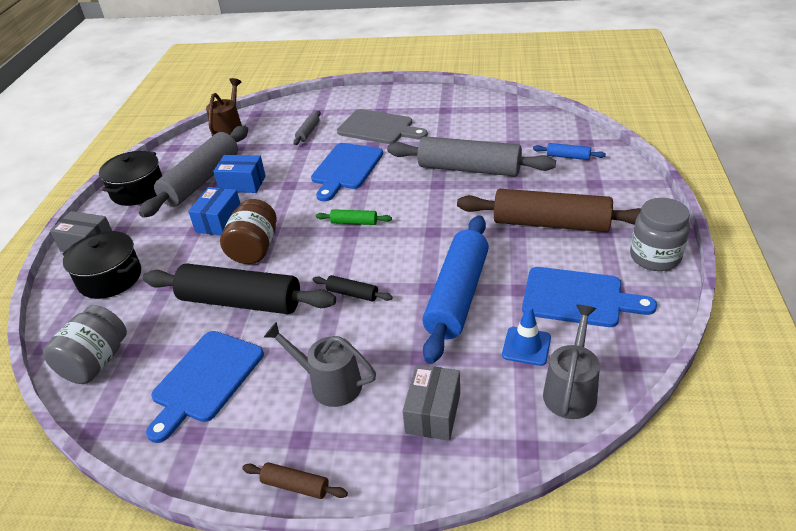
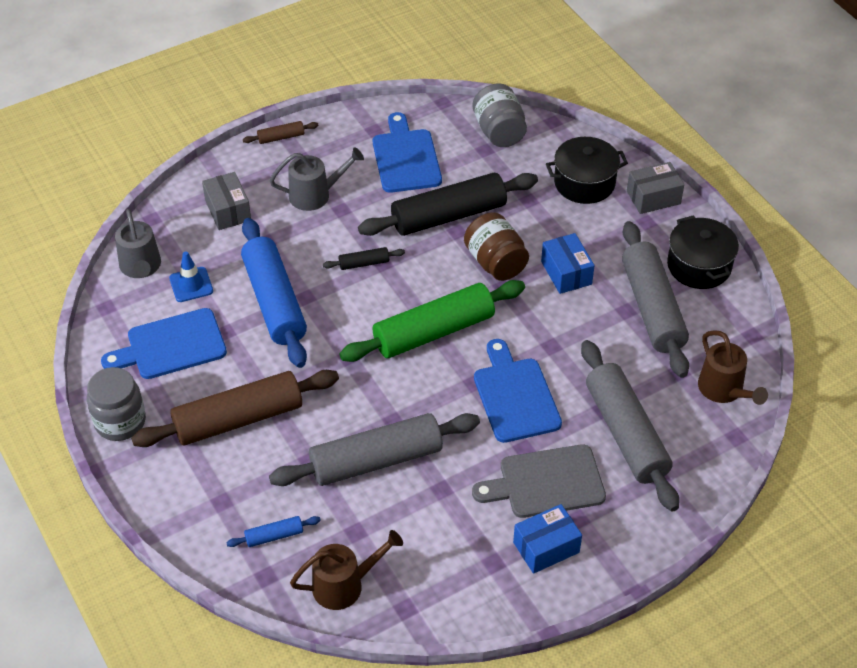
camera: 140 degrees right, 10 degrees up
(242, 184) = (602, 324): blue box -> blue box (546, 547)
(308, 132) = (625, 433): grey rolling pin -> grey rolling pin, size x2.36
(354, 222) = (433, 331): green rolling pin -> green rolling pin, size x2.36
(539, 125) = (345, 585): none -> brown watering can

